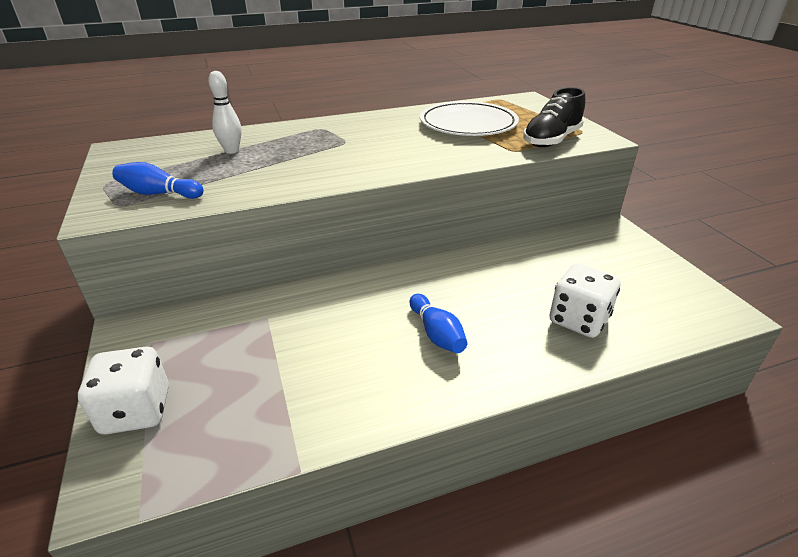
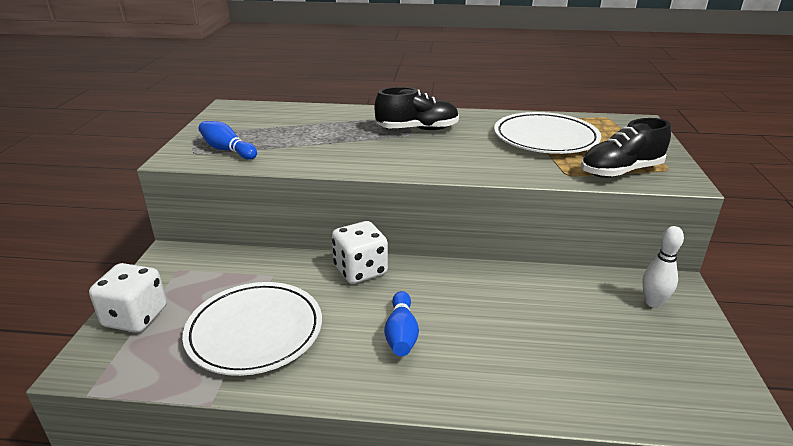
camera: 25 degrees right, 5 degrees down
(232, 151) = (309, 124): white bowling pin -> white bowling pin (653, 303)
(291, 379) = (255, 331): none -> white plate
(348, 136) = (417, 129): none -> black shoe
(578, 320) = (553, 367): white dice -> white dice (360, 270)

